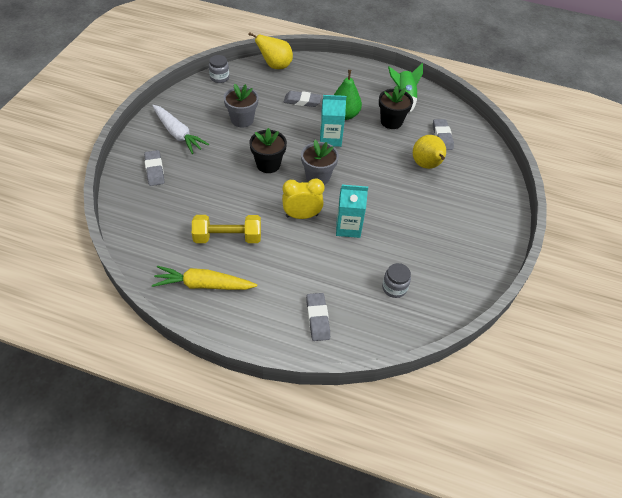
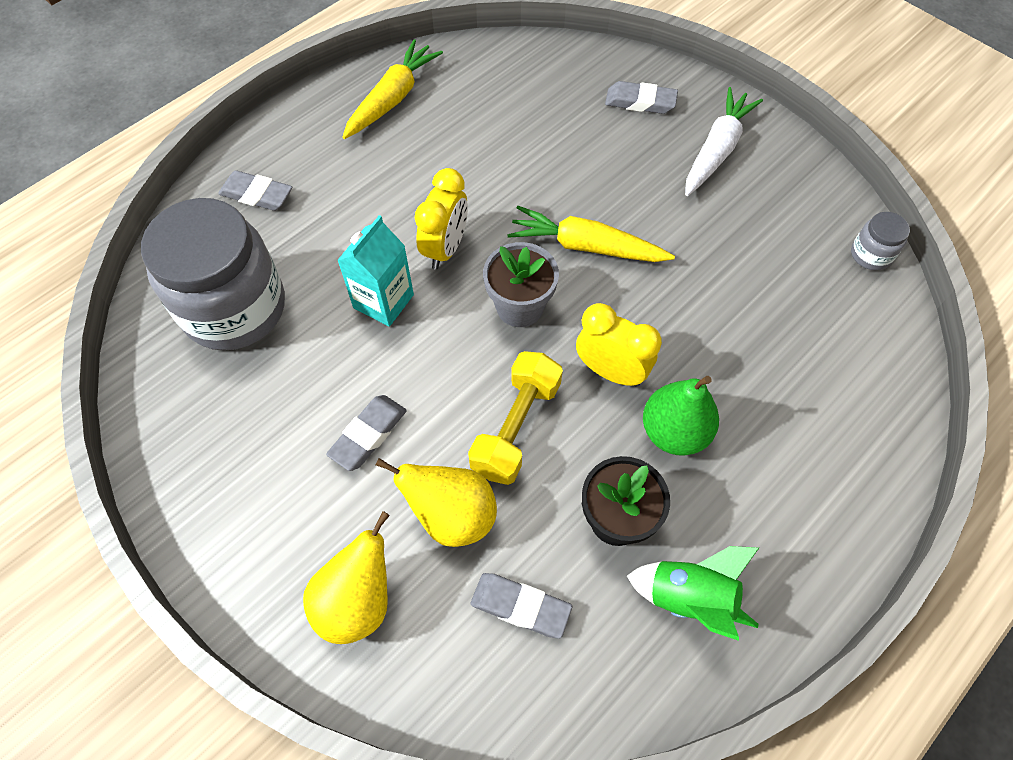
camera: 120 degrees right, 10 degrees up
(178, 134) = (717, 150): white carrot -> white carrot turned 135 degrees clockwise
(228, 237) = (457, 145): yellow dumbbell -> yellow dumbbell (516, 427)
(242, 120) = (723, 249): grey flower pot -> none
(268, 164) = (585, 246): black flower pot -> yellow carrot
(275, 66) = (892, 368): yellow pear -> yellow pear (358, 600)
(302, 101) = (747, 370): grey eraser -> grey eraser (368, 435)
(330, 139) = (610, 371): turquoise carton -> yellow clock
(394, 288) = (234, 308): grey jar -> grey jar, size x2.43

